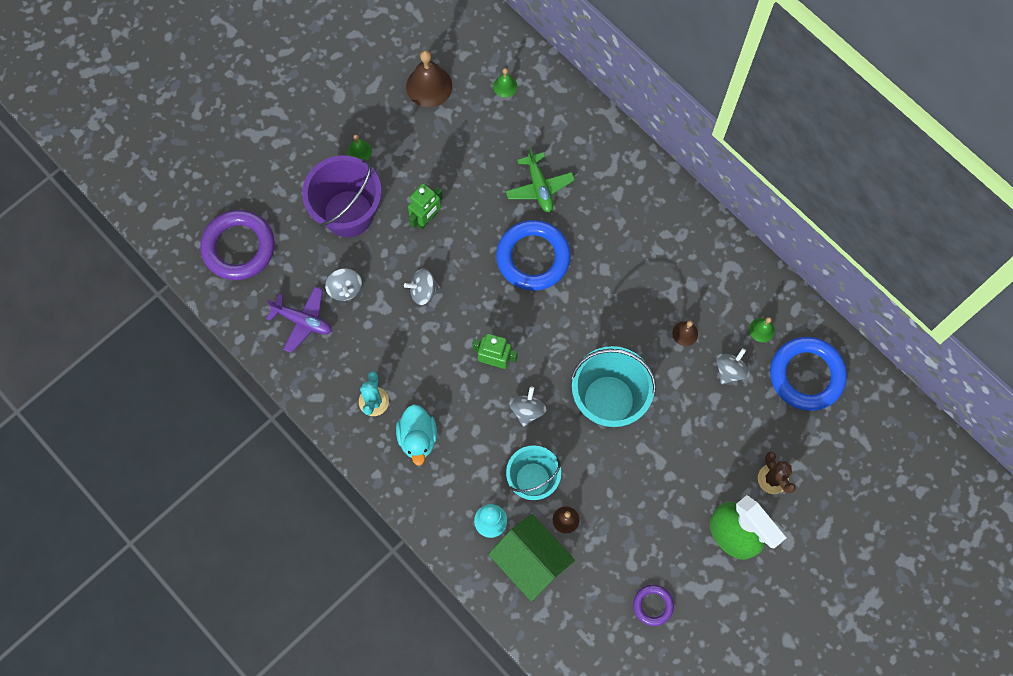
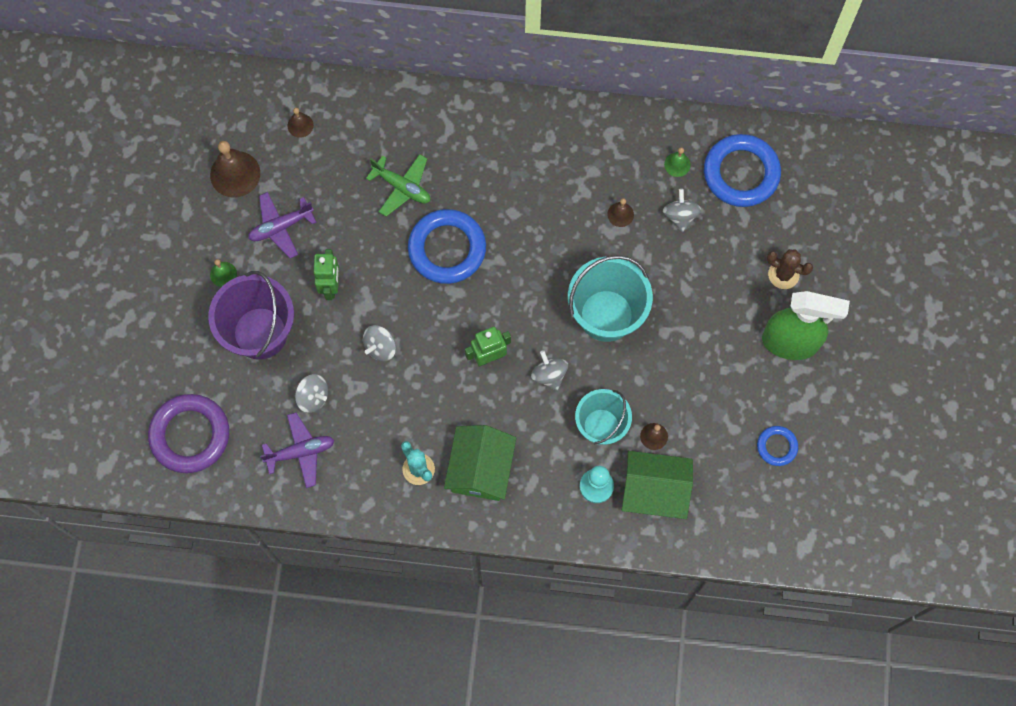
camera: 40 degrees left, 0 degrees up
(418, 438) = (480, 469): turquoise duck -> green house
(428, 149) = (281, 227): none -> purple plane
(505, 86) = (300, 125): green bell -> brown bell
(653, 605) = (777, 446): purple ring -> blue ring

